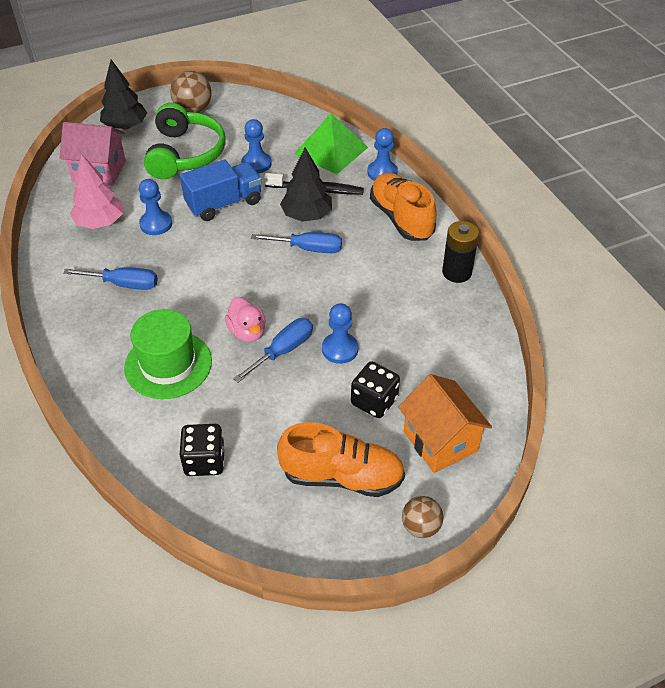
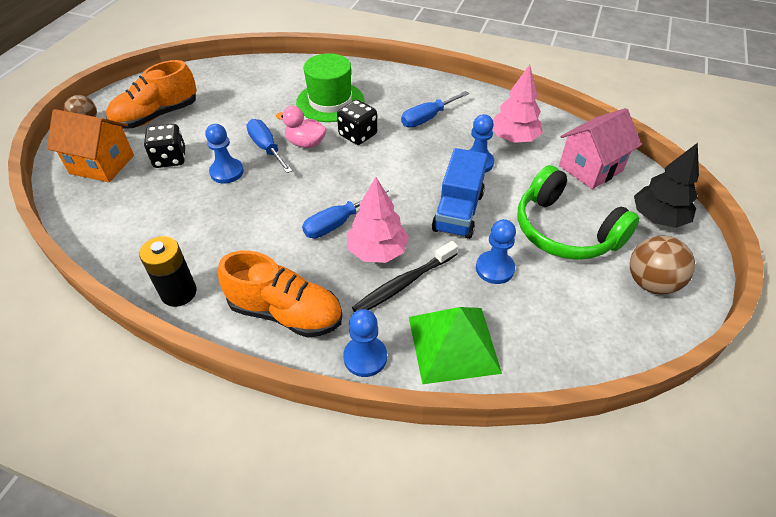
camera: 135 degrees right, 0 degrees up
(204, 461) = (247, 81): black dice -> black dice (358, 135)
(283, 351) = (267, 148): blue screwdriver -> blue screwdriver turned 150 degrees clockwise
(307, 215) = (377, 251): black tree -> pink tree

